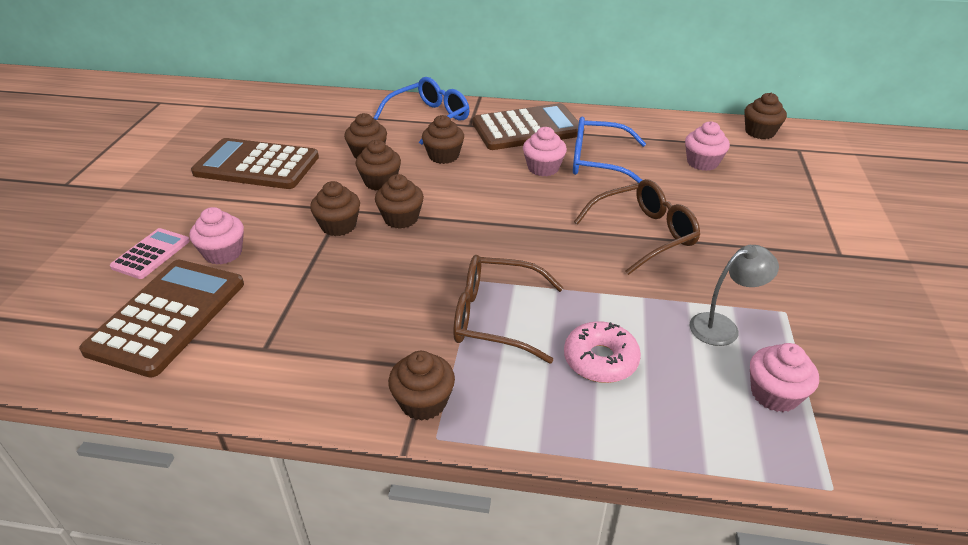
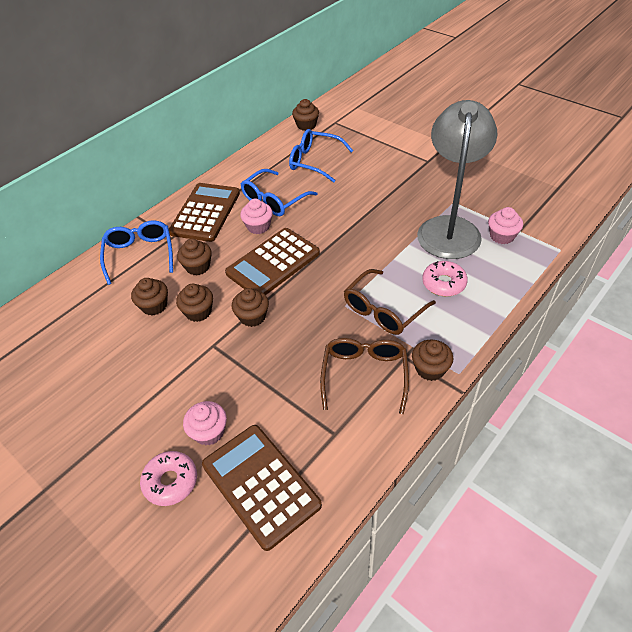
camera: 55 degrees left, 10 degrees up
(151, 254) = (171, 481): pink calculator -> pink donut
(257, 165) = (103, 379): brown calculator -> brown calculator (273, 263)
(338, 226) = (232, 353): brown cupcake -> none
(644, 234) = (359, 217): brown glasses -> brown glasses (364, 374)
(702, 162) = (314, 161): pink cupcake -> blue glasses
(722, 326) = (449, 228): grey lamp -> grey lamp, size x2.32

